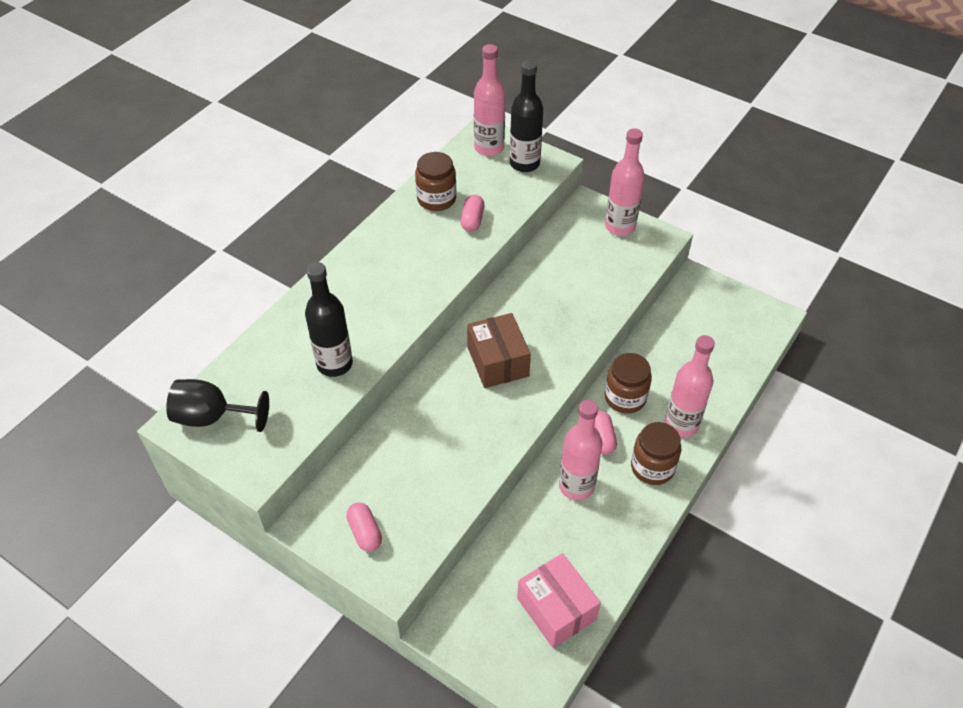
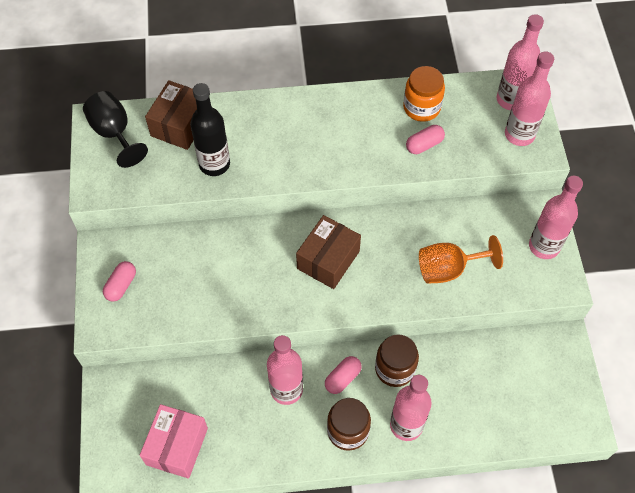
camera: 50 degrees right, 10 degrees up
(264, 362) = (180, 125): none -> brown box
(436, 199) = (421, 107): brown jar -> orange jar
(524, 164) = (519, 135): black bottle -> pink bottle
(583, 293) = (448, 269): none -> orange goblet

